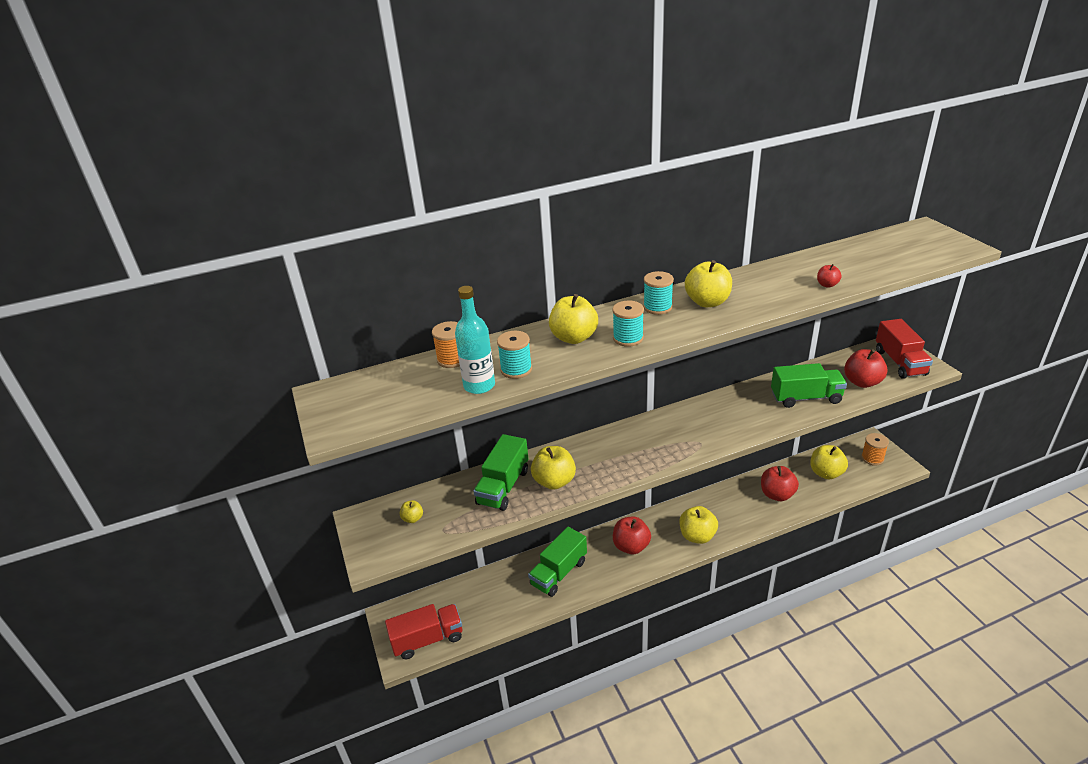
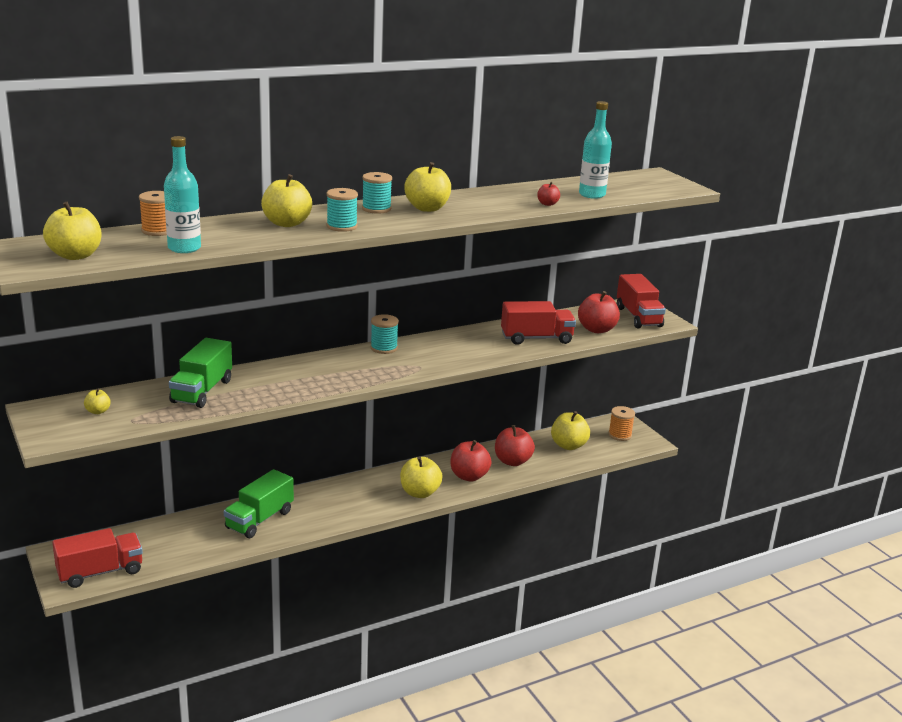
camera: 10 degrees left, 10 degrees down
(516, 369) = (224, 240): turquoise spool -> turquoise spool (384, 348)
(554, 481) = (258, 389): yellow apple -> yellow apple (75, 255)
(631, 546) = (344, 500): red apple -> red apple (469, 476)
(806, 398) = (536, 338): green truck -> red truck
(869, 266) = (592, 195): none -> turquoise bottle

